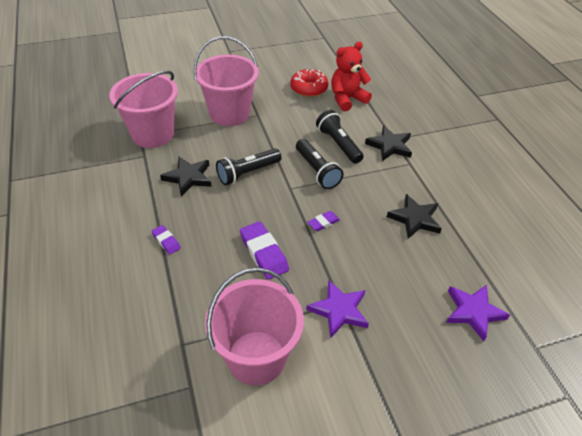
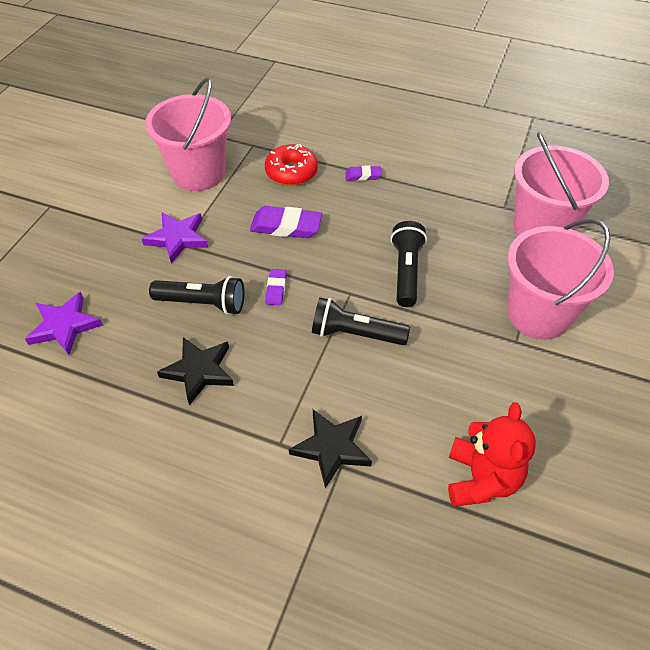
camera: 130 degrees right, 5 degrees up
(188, 177) = (439, 224): black star -> none
(309, 88) = (545, 445): red donut -> red donut (291, 172)
(338, 144) = (384, 389): black flashlight -> black flashlight (202, 303)

